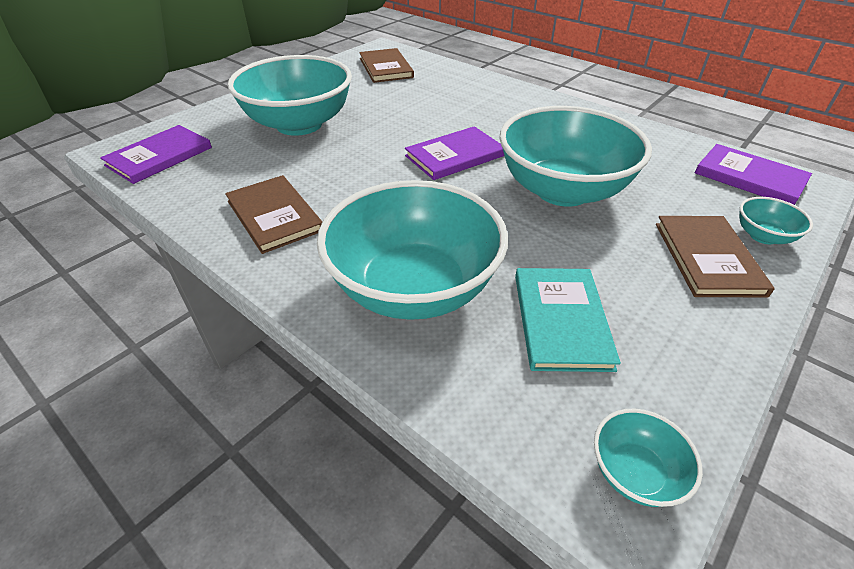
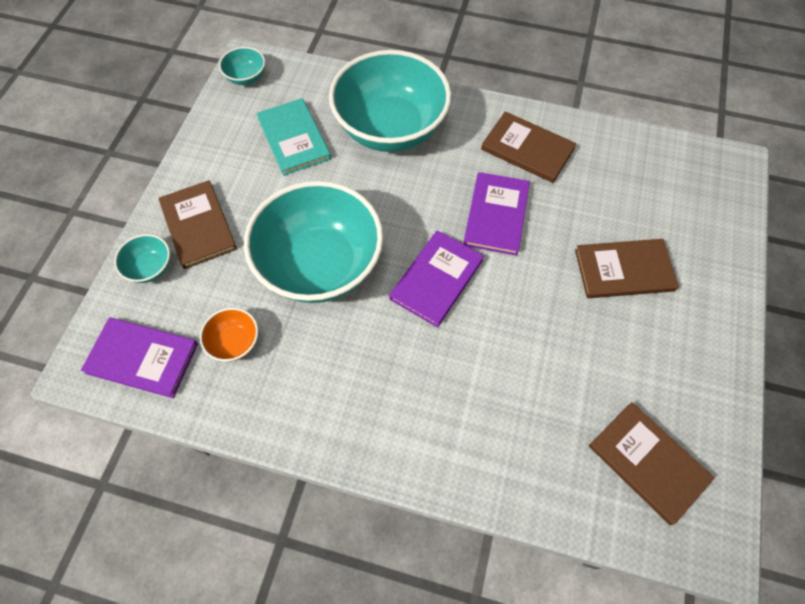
camera: 155 degrees right, 20 degrees up
(159, 156) = (688, 173): purple book -> purple book (496, 215)
(299, 124) = (624, 270): turquoise bowl -> brown book
(657, 166) = (234, 342): none -> orange bowl

